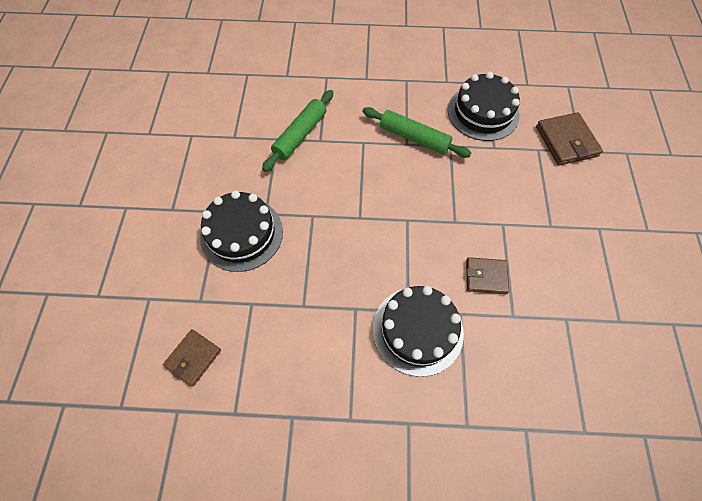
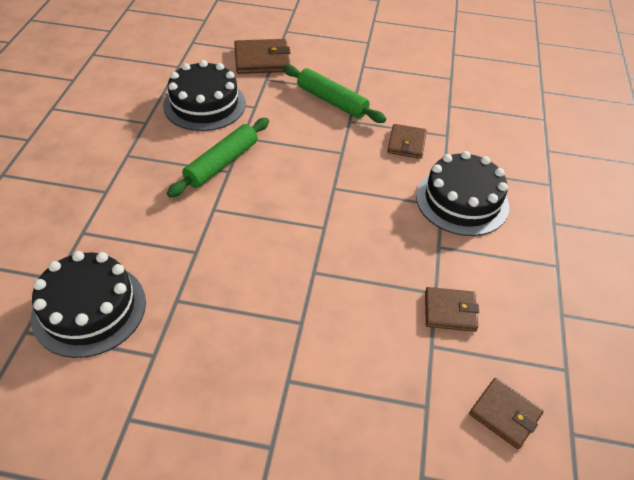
camera: 85 degrees left, 15 degrees down
(242, 234) = (329, 352): black cake -> black cake (89, 309)
(285, 318) = (450, 311): none -> brown wallet
(300, 135) = (179, 272): green rolling pin -> green rolling pin (332, 101)

